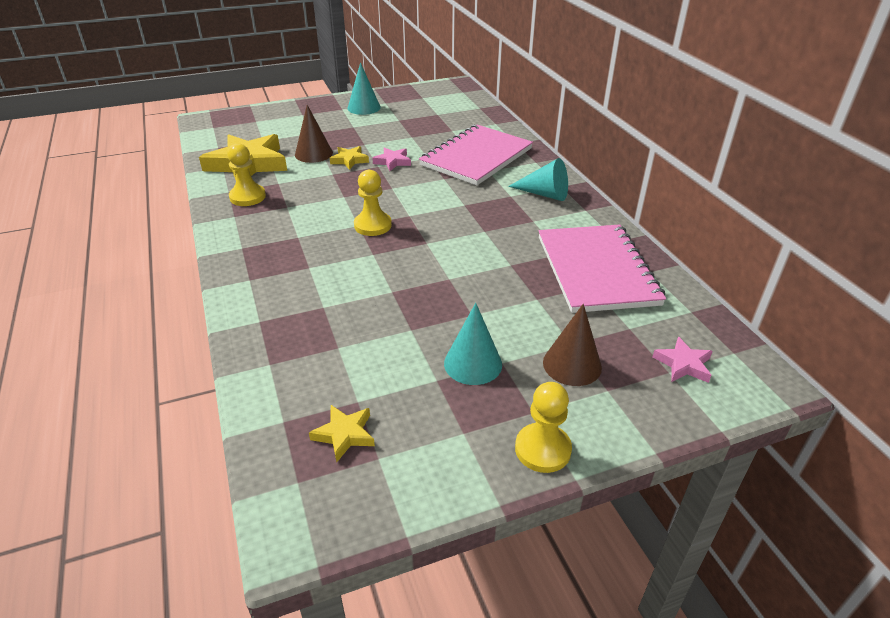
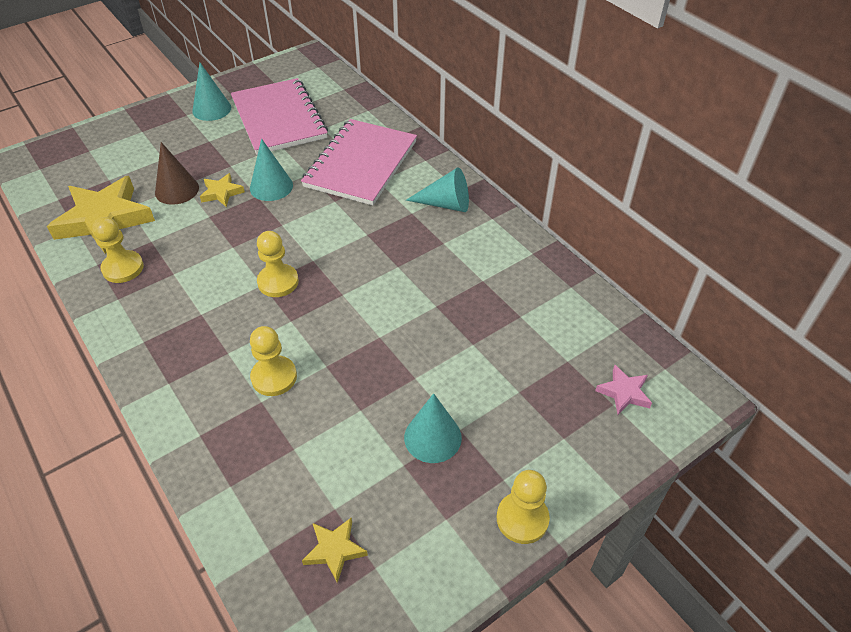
camera: 15 degrees left, 10 degrees up
(342, 291) = (274, 377): none -> yellow pawn
(393, 162) = (271, 186): pink star -> turquoise cone
(572, 364) = (525, 416): brown cone -> none
(597, 270) = (521, 296): pink notebook -> pink notebook (279, 119)

